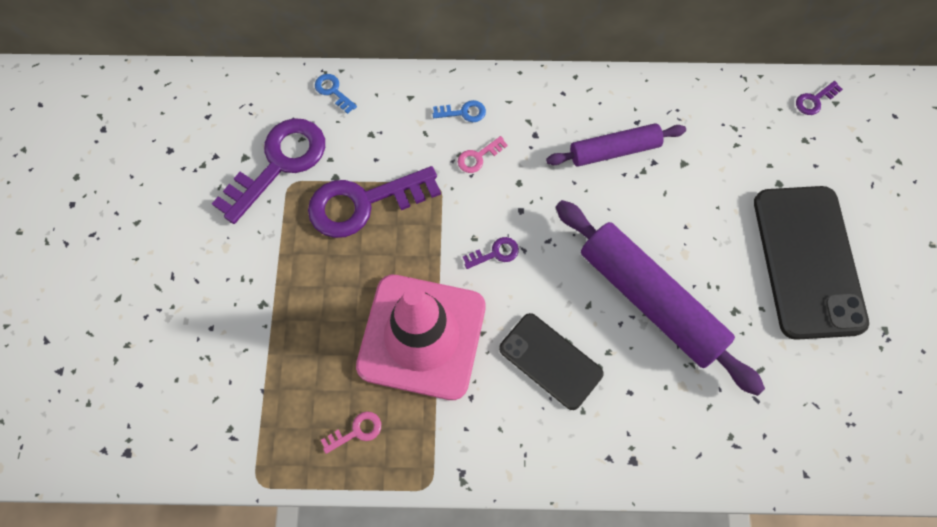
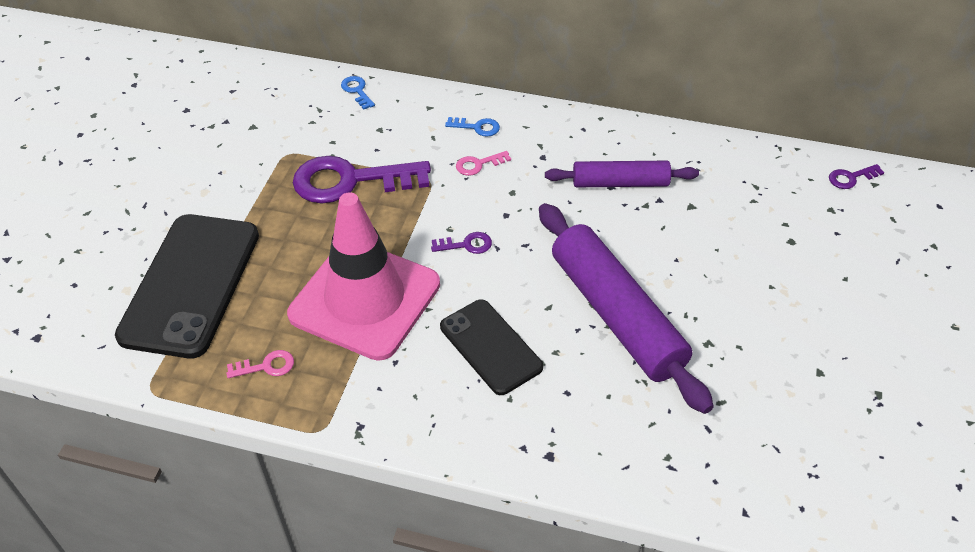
camera: 15 degrees right, 20 degrees down
(279, 164) = (282, 136): purple key -> none
(807, 261) = (803, 314): black phone -> black phone (190, 284)

